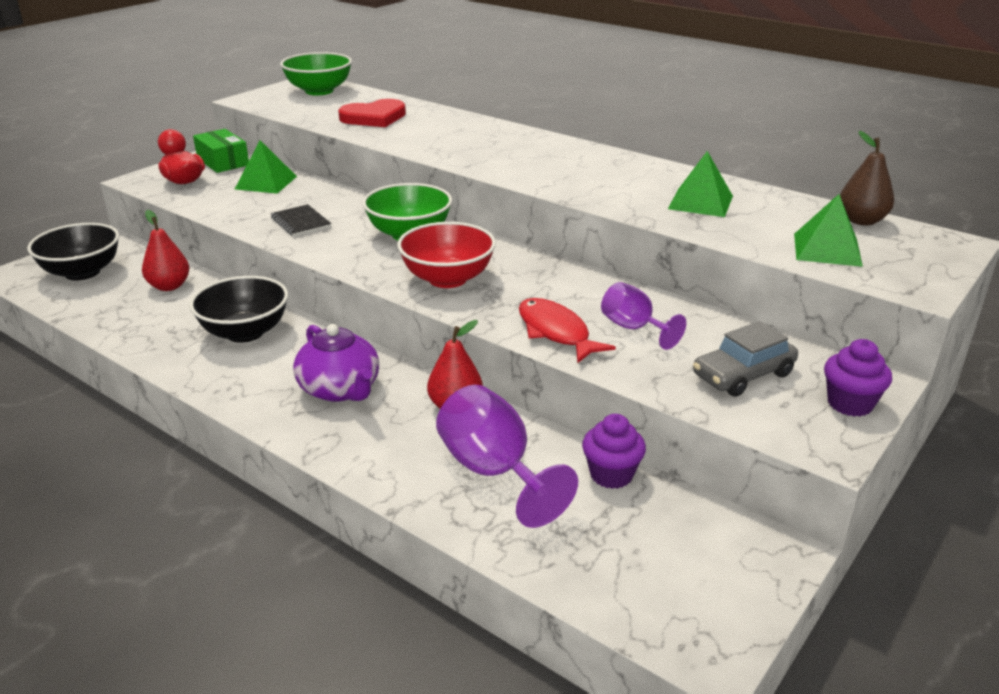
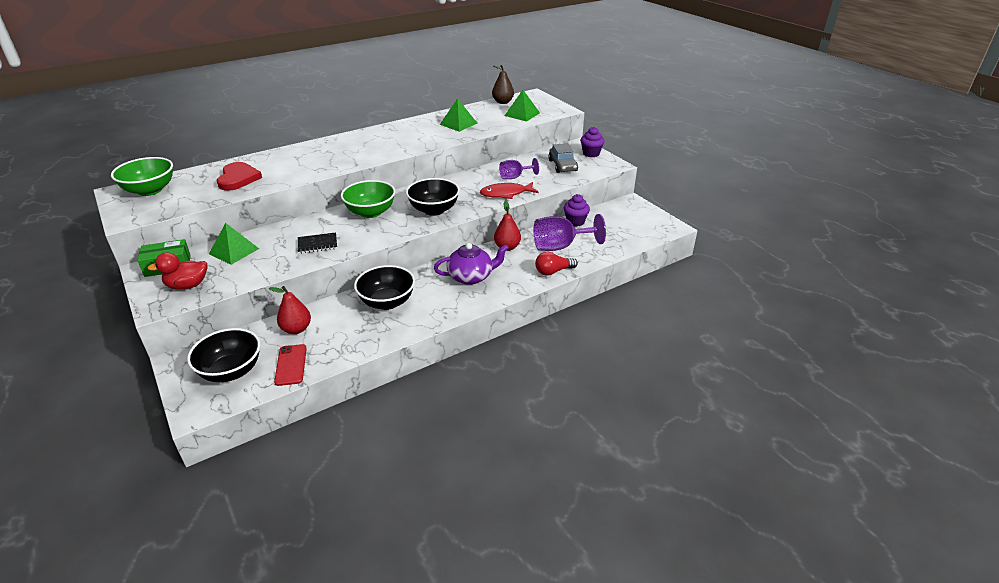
camera: 70 degrees left, 5 degrees up
(93, 303) = (291, 365): none -> red phone
(394, 480) = (553, 271): none -> red light bulb
(447, 279) = (434, 210): red bowl -> black bowl

